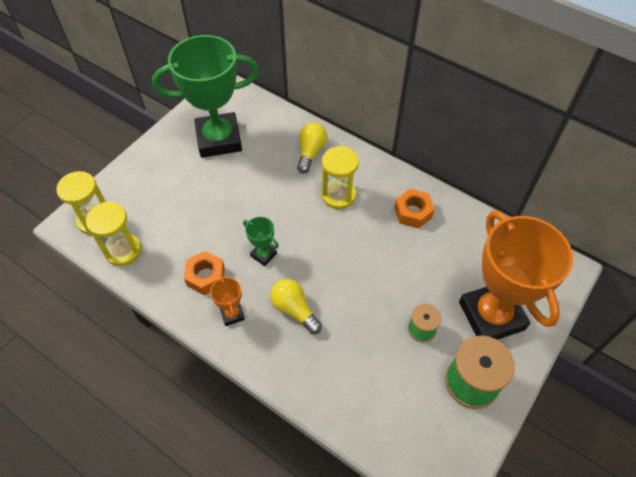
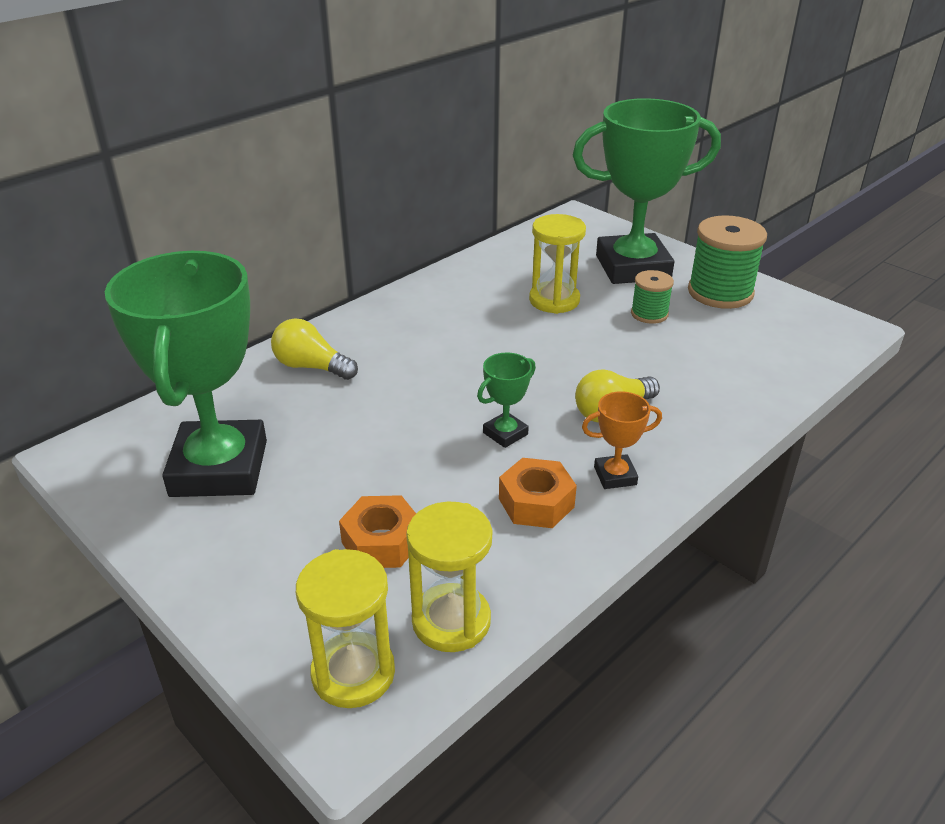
camera: 80 degrees left, 20 degrees down
(338, 195) = (412, 350): yellow hourglass -> yellow hourglass (554, 300)
(413, 212) = (466, 295): orange nut -> orange nut (381, 542)
(491, 316) = (633, 267): orange trophy -> green trophy

